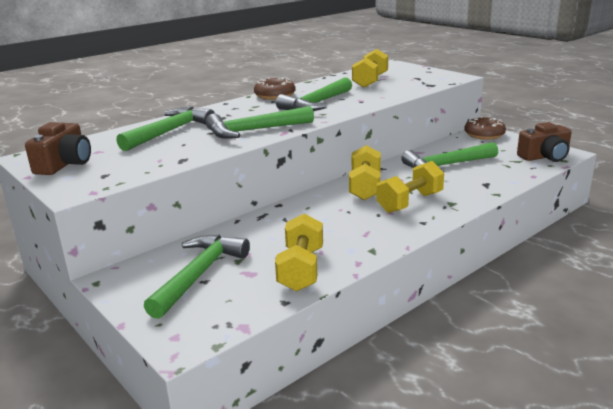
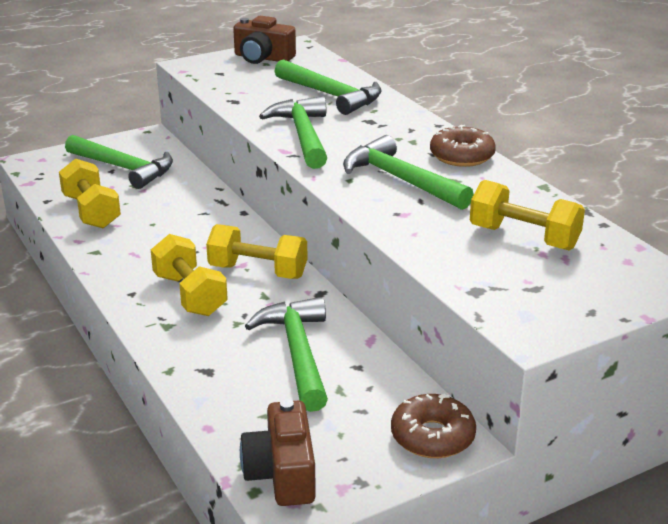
camera: 100 degrees right, 5 degrees up
(301, 269) = (91, 212): yellow dumbbell -> yellow dumbbell turned 45 degrees clockwise

